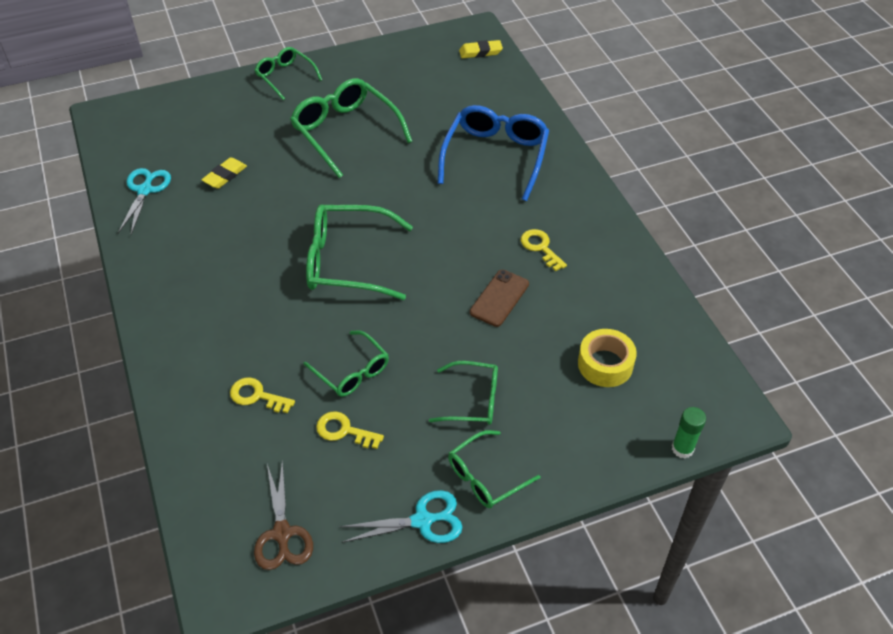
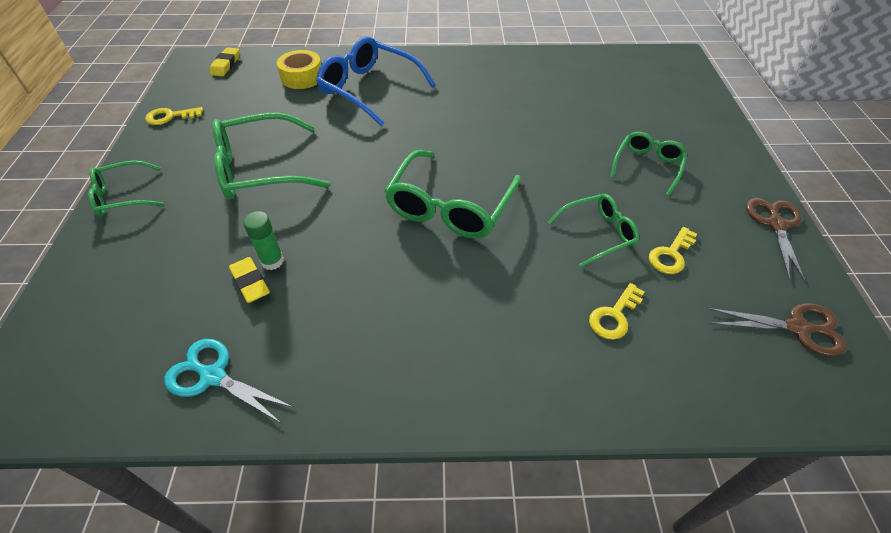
camera: 70 degrees left, 0 degrees up
(422, 521) = (775, 224): turquoise scissors -> brown scissors
(486, 477) = (729, 178): green glasses -> none
(499, 298) = (538, 126): brown phone -> none
(540, 248) = (491, 93): yellow key -> yellow key (170, 117)
(605, 364) = (624, 94): yellow tape -> yellow tape (302, 77)
(682, 449) = (707, 83): green glue stick -> green glue stick (272, 261)

